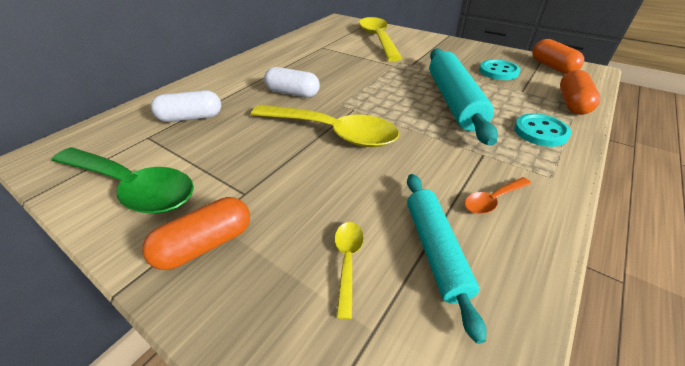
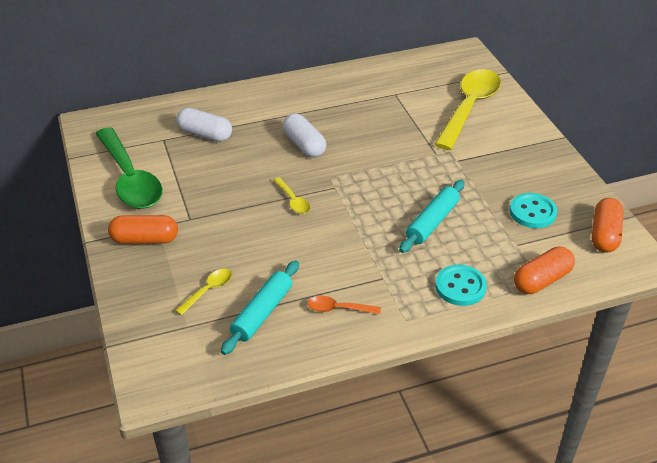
camera: 35 degrees right, 0 degrees up
(332, 132) = (293, 201): yellow spoon -> yellow spoon, size x0.43
(453, 101) = (432, 222): turquoise rolling pin -> turquoise rolling pin, size x0.63

